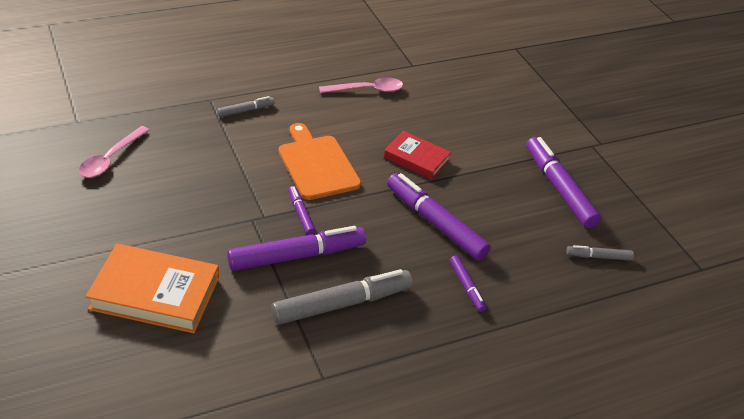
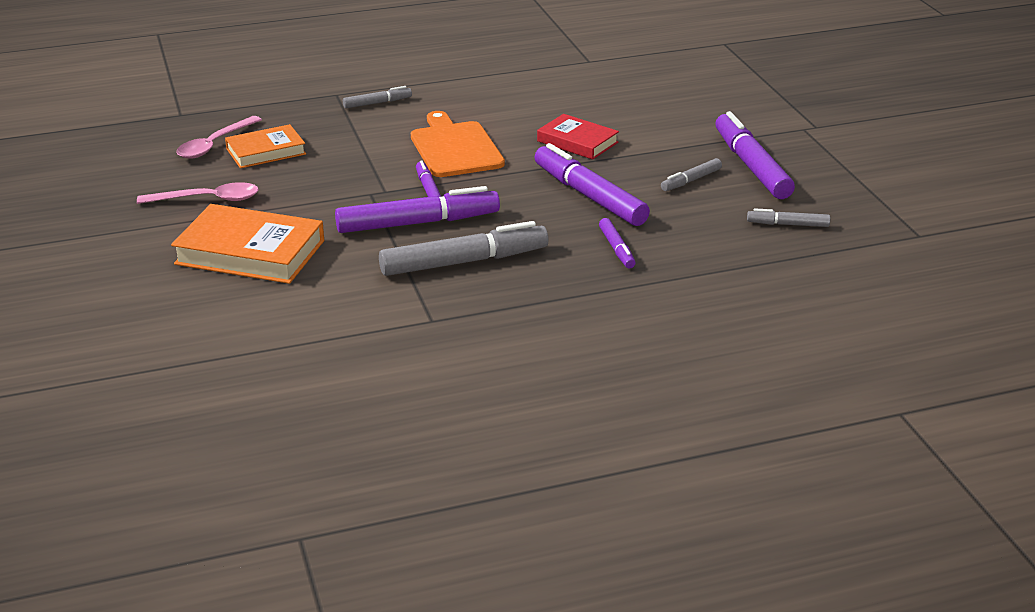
camera: 10 degrees right, 10 degrees down
(156, 167) = (266, 151): none -> orange book
(367, 90) = (528, 83): pink spoon -> pink spoon (208, 199)
(514, 205) = (691, 180): none -> grey marker

